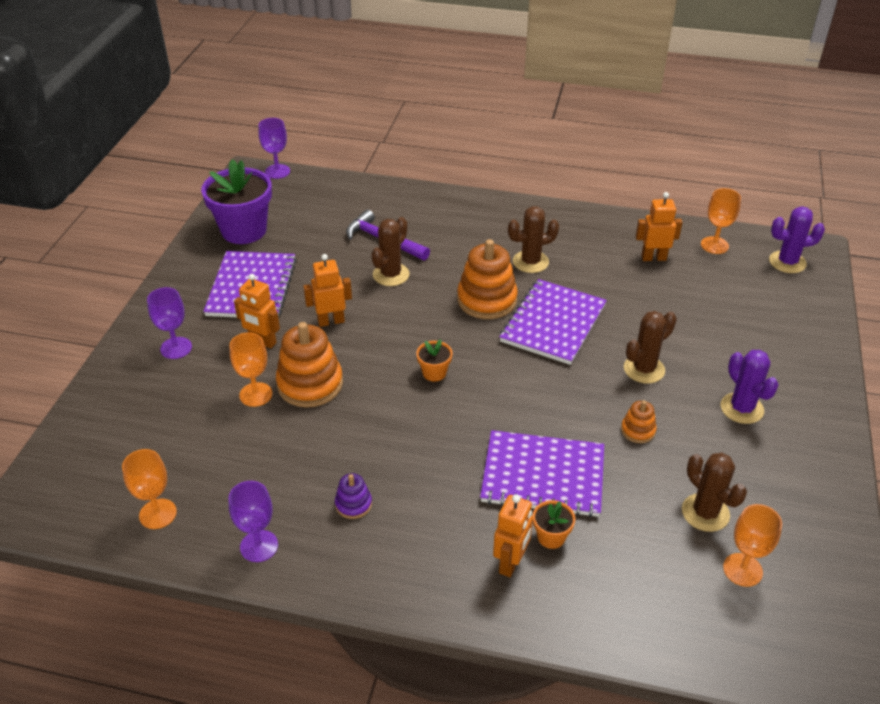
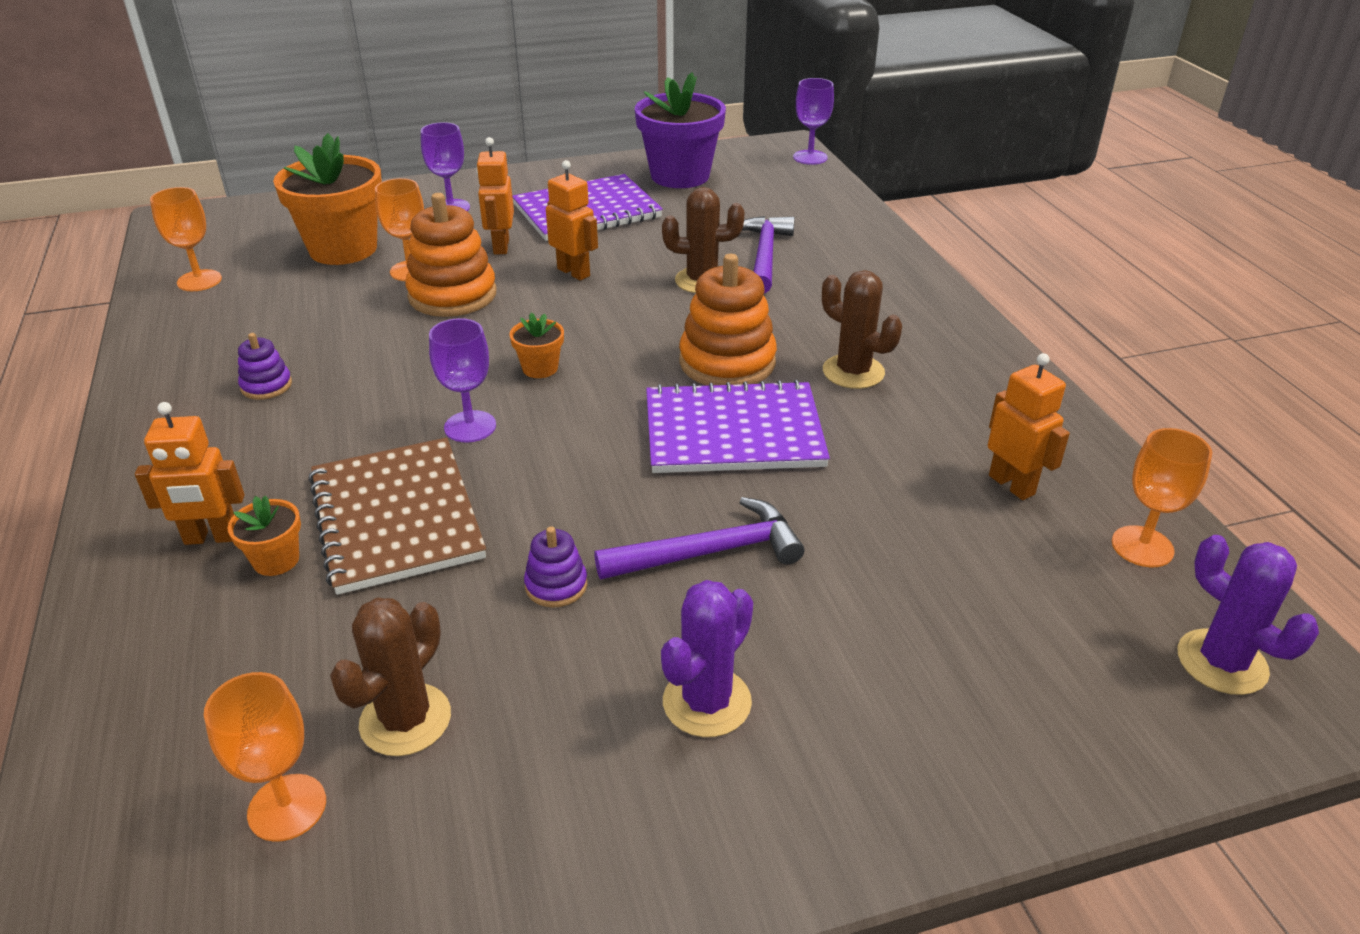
camera: 60 degrees right, 5 degrees down
(185, 421) = (343, 249): none -> orange flower pot
(259, 546) = (175, 349): purple goblet -> purple goblet (470, 426)
(543, 475) = (397, 517): purple notebook -> brown notebook
(638, 430) = (556, 585): orange stacking toy -> purple stacking toy
(644, 369) = (710, 552): brown cactus -> purple hammer

